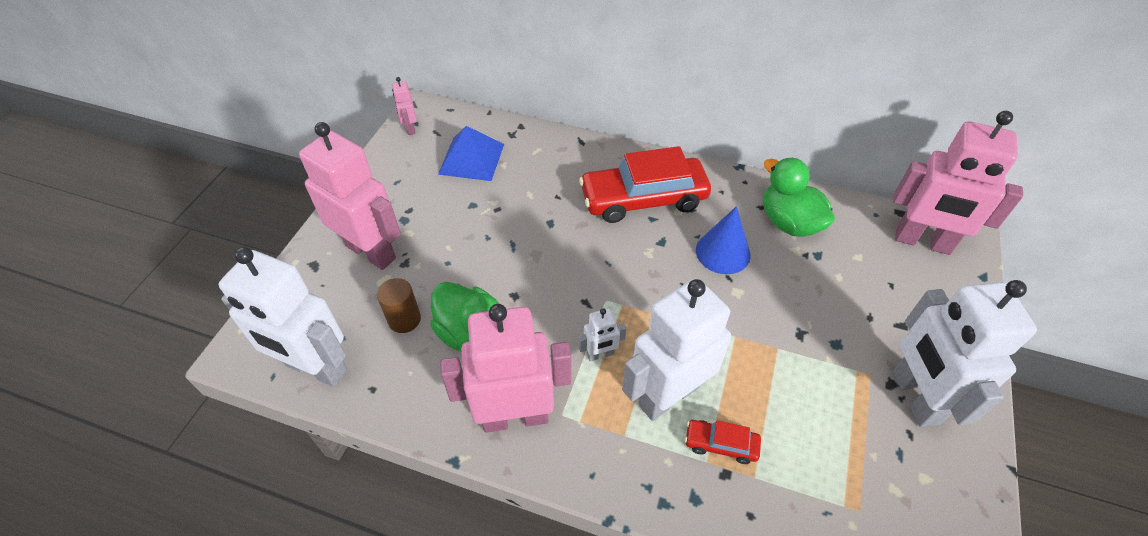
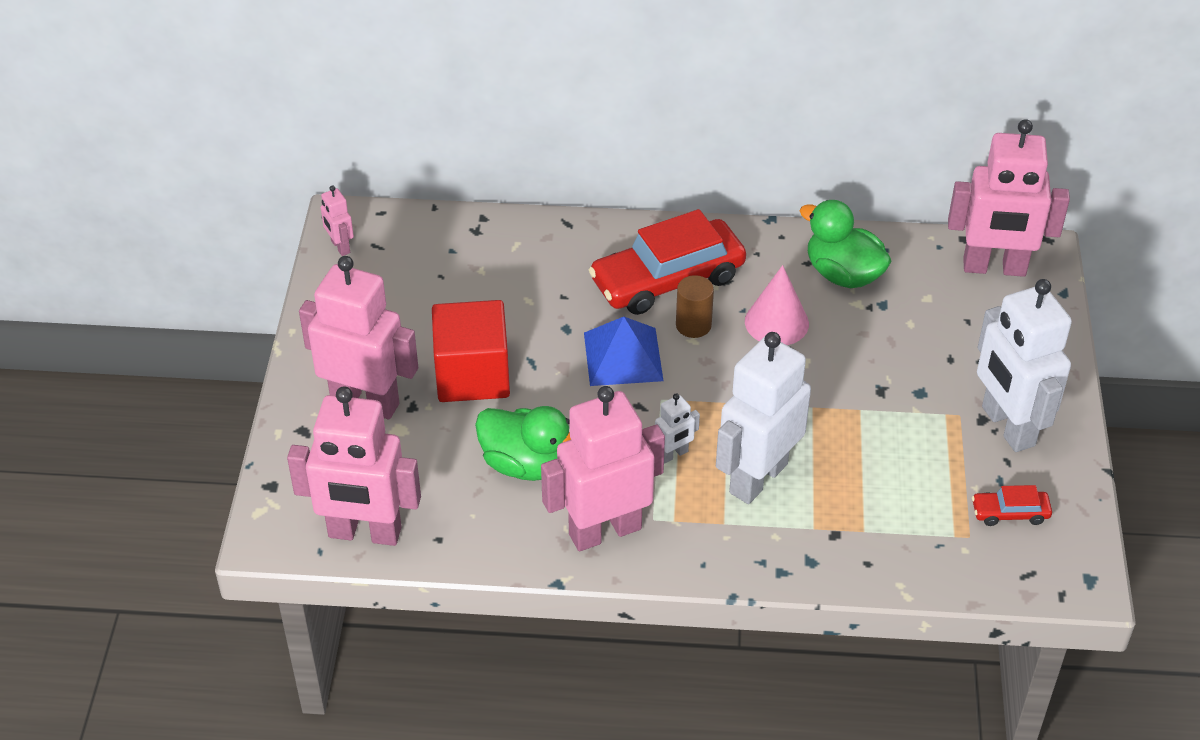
camera: 15 degrees left, 5 degrees down
(315, 368) = (364, 533): white robot -> pink robot
(404, 319) = (441, 465): brown cylinder -> brown cylinder (693, 325)
(462, 246) = (472, 375): none -> red cube
(471, 158) = (437, 271): blue pyramid -> blue pyramid (623, 356)
(721, 444) = (823, 510): red car -> red car (1010, 513)
(723, 252) = (776, 322): blue cone -> pink cone

